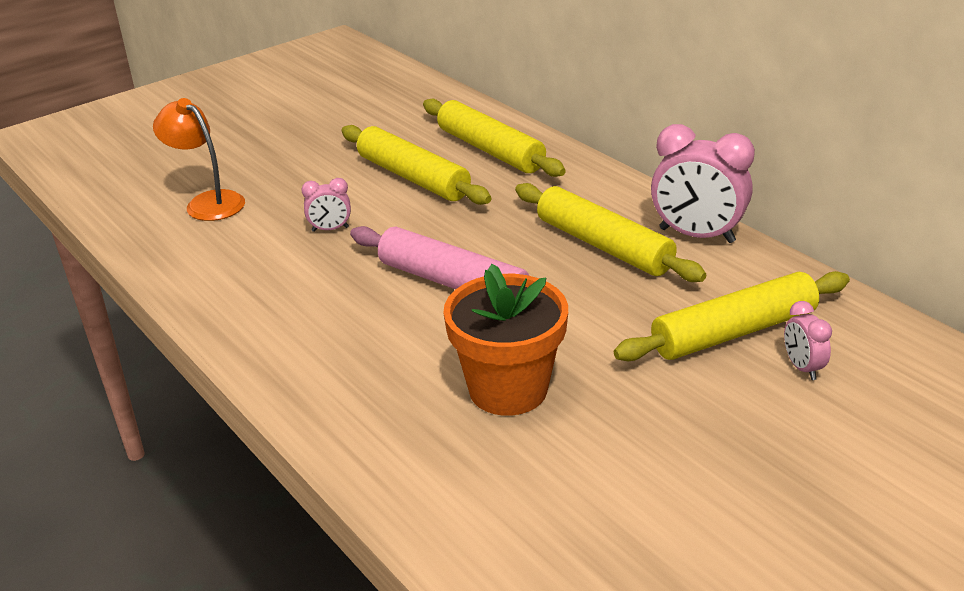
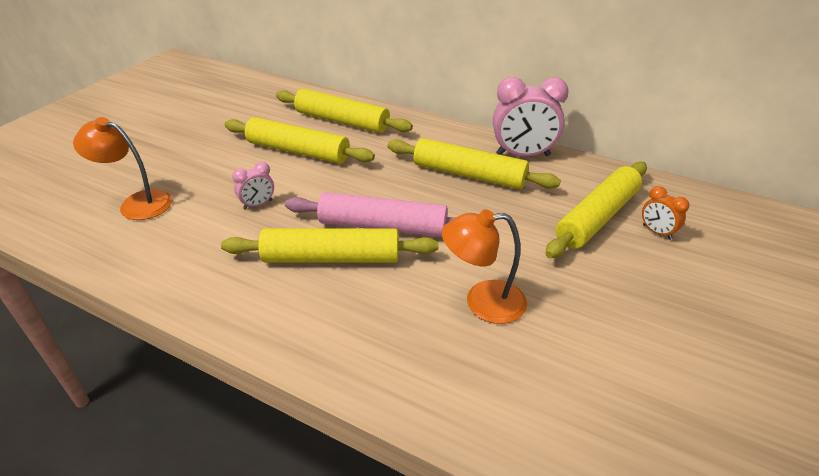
camera: 25 degrees left, 5 degrees up
(372, 303) = (331, 258): none -> yellow rolling pin
(508, 389) = (482, 302): orange flower pot -> orange lamp
(802, 368) = (656, 232): pink clock -> orange clock

